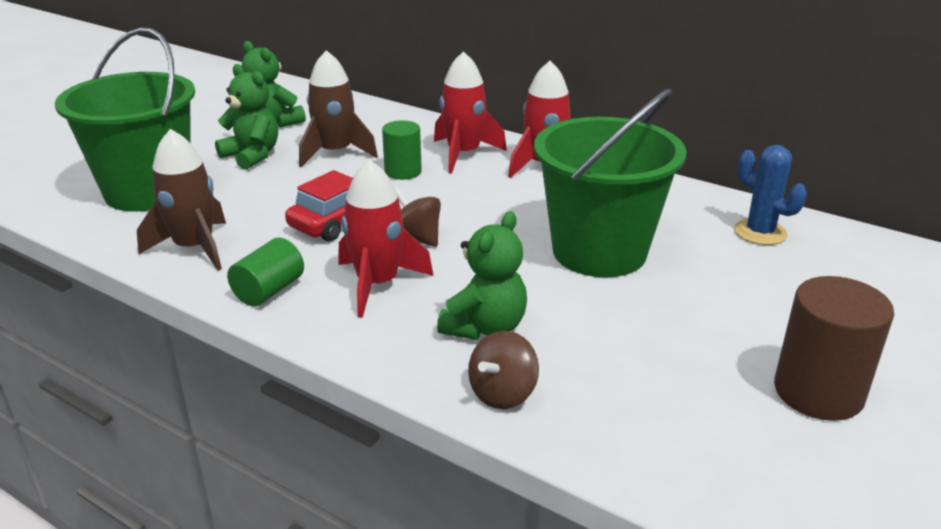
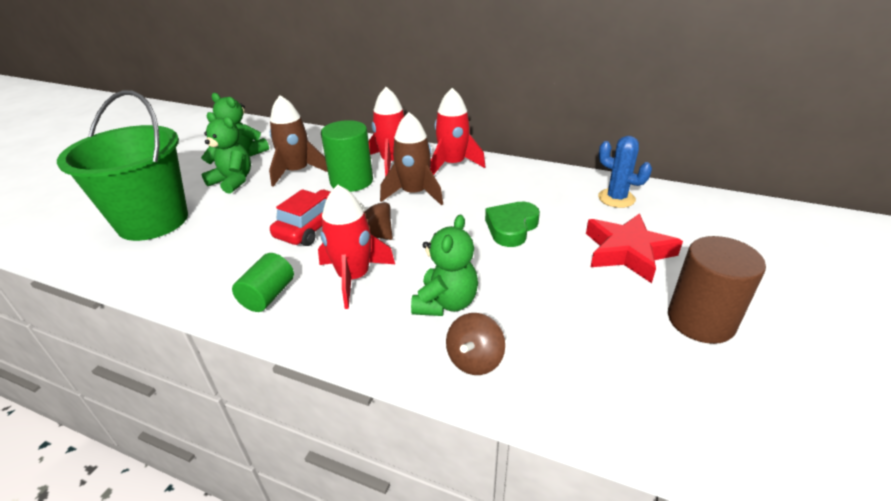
camera: 10 degrees left, 5 degrees up
(194, 248) = (199, 266): brown rocket -> brown rocket (414, 193)
(403, 172) = (351, 181): green cylinder -> green cylinder, size x1.57
(599, 252) = (511, 228): green bucket -> green heart
(750, 300) = (627, 252): none -> red star

